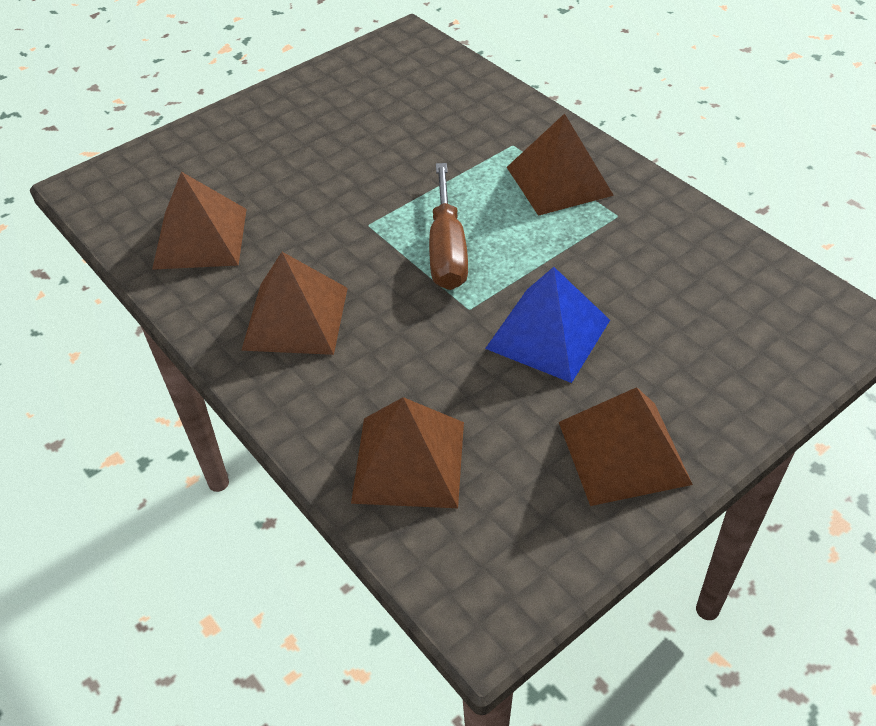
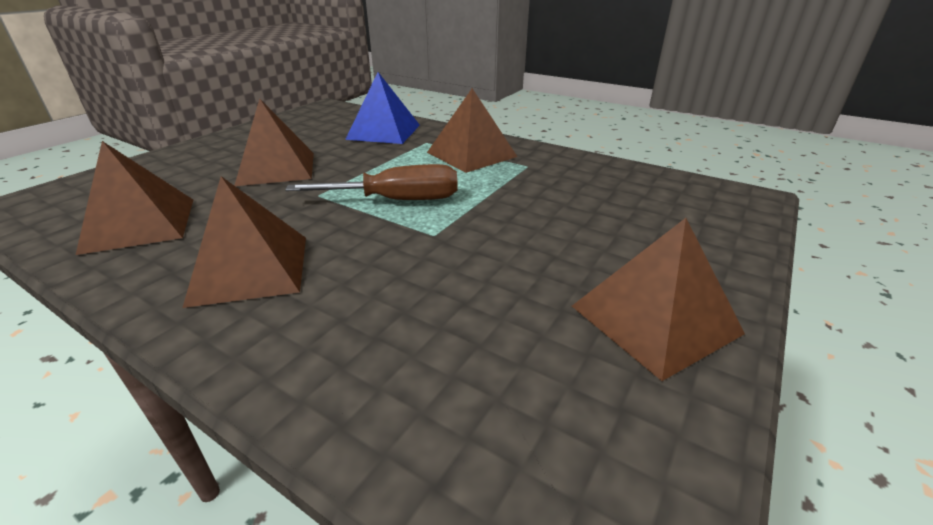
camera: 20 degrees left, 15 degrees down
(409, 461) = (421, 382): brown pyramid -> brown pyramid (276, 168)
(447, 250) = (397, 200): brown screwdriver -> brown screwdriver turned 75 degrees counterclockwise
(548, 334) = (518, 240): blue pyramid -> blue pyramid (384, 132)

